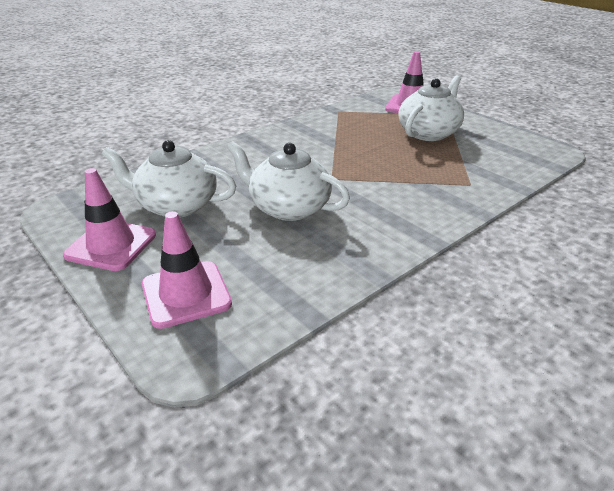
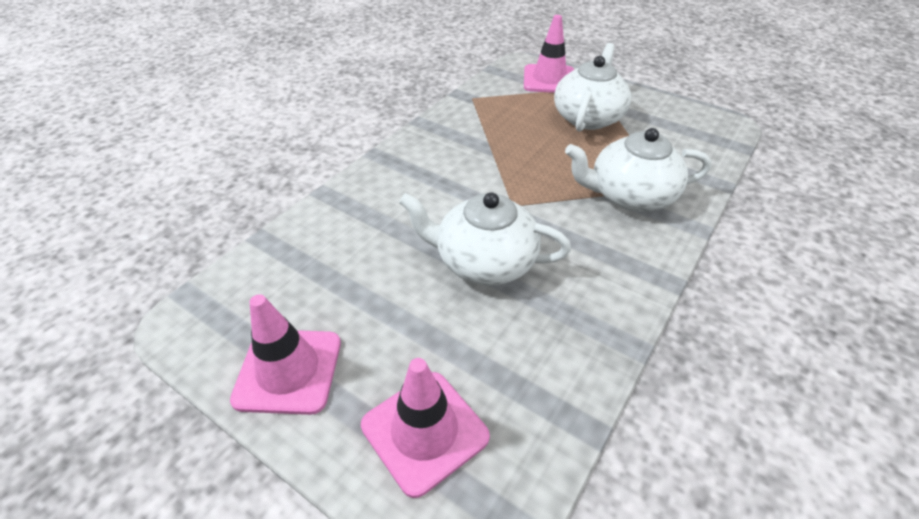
camera: 15 degrees left, 10 degrees up
(176, 205) = (343, 285): white teapot -> white teapot (629, 196)

